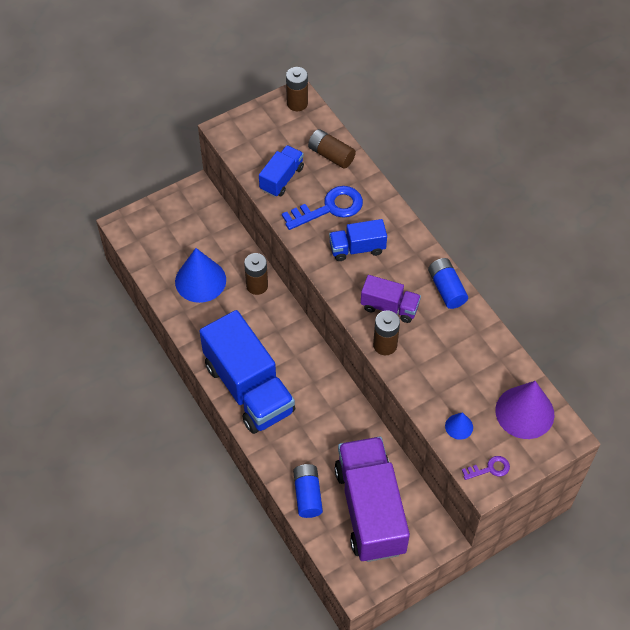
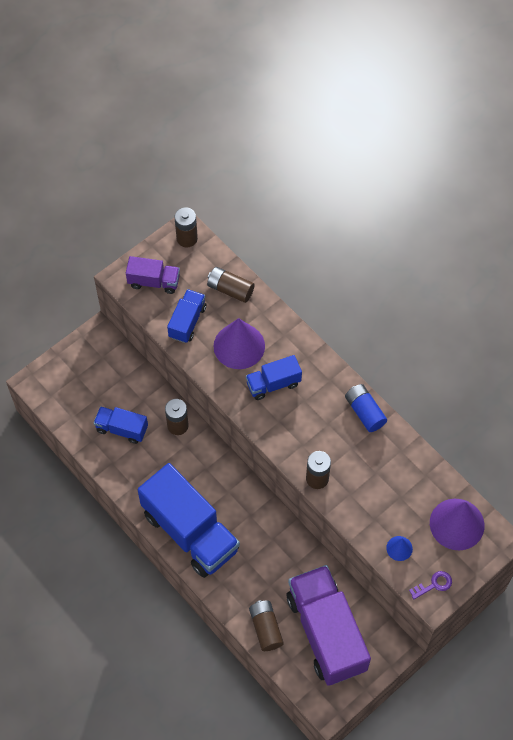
camera: 10 degrees left, 5 degrees up
(200, 280) = (122, 429): blue cone -> blue truck
(307, 495) = (265, 628): blue battery -> brown battery
(329, 208) = (239, 346): blue key -> purple cone
(389, 307) = (314, 439): purple truck -> purple truck (154, 282)

